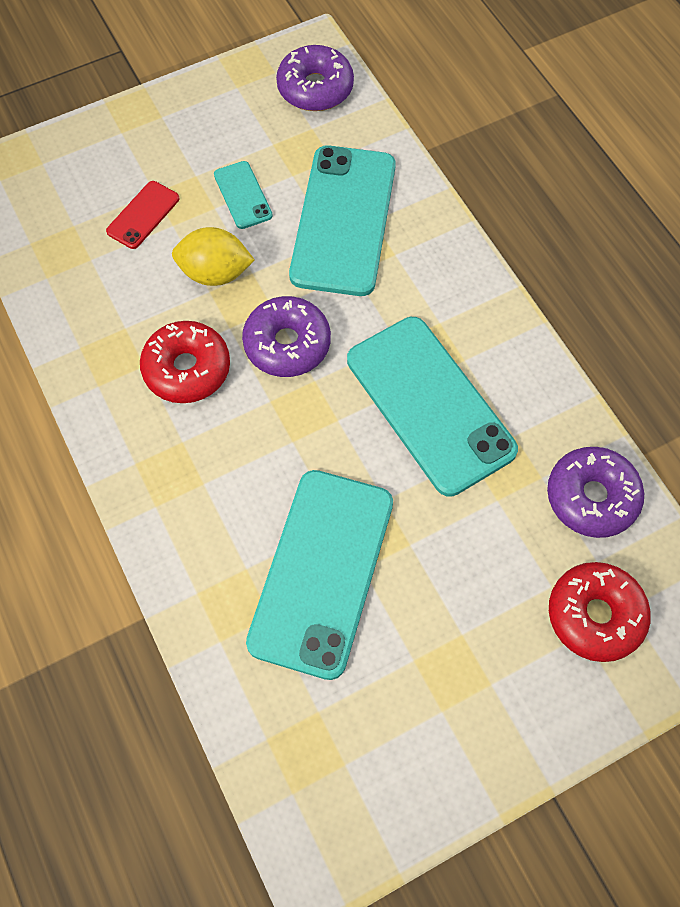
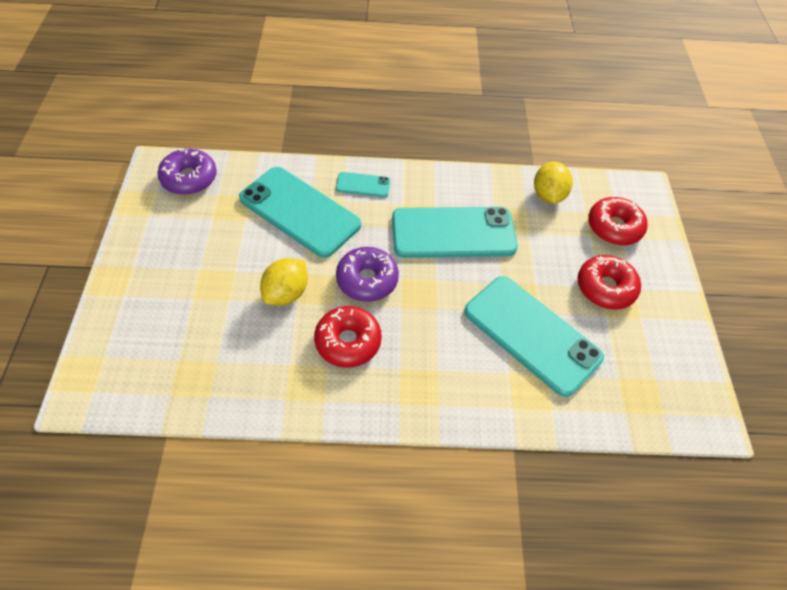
camera: 65 degrees left, 10 degrees down
(143, 215) = (206, 313): red phone -> none
(242, 195) = (238, 252): turquoise phone -> turquoise phone (363, 185)
(465, 641) = (605, 288): none -> red donut
(591, 497) = (548, 195): purple donut -> yellow lemon

